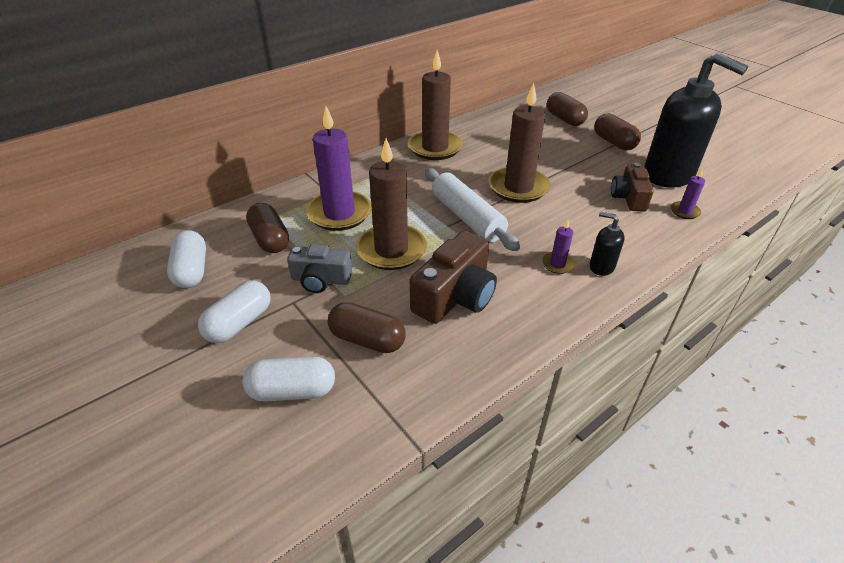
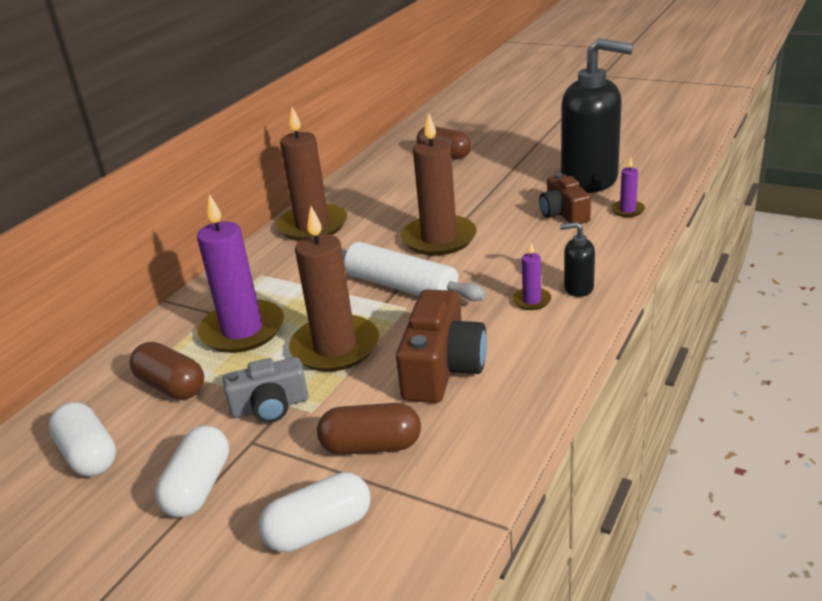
camera: 20 degrees left, 10 degrees down
(614, 142) = (513, 164): brown capsule -> none

